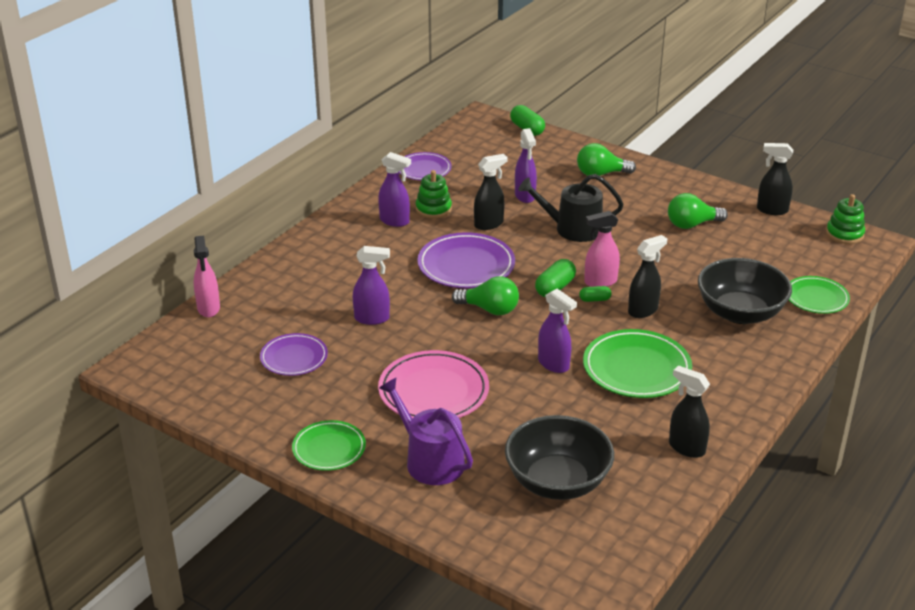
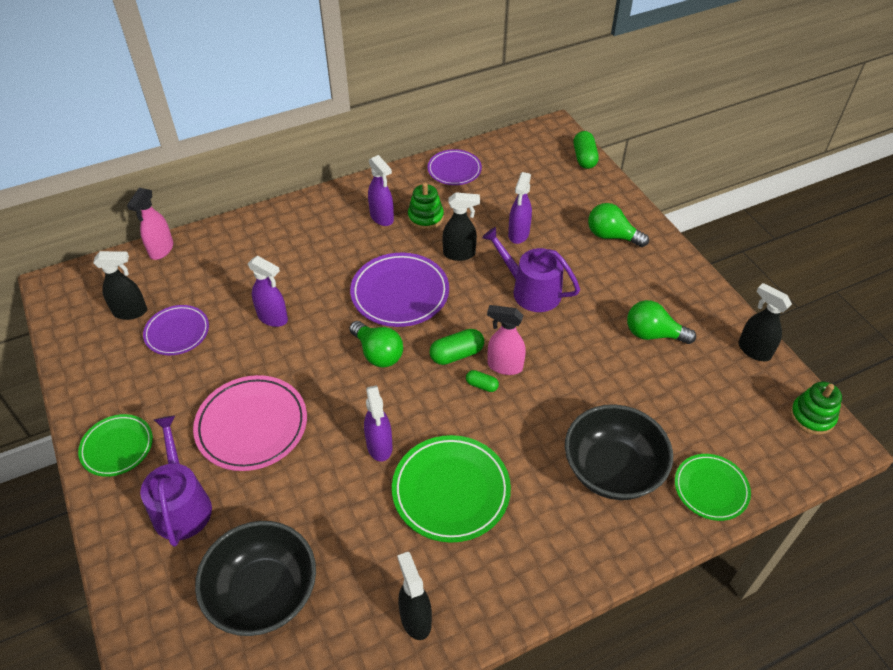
camera: 30 degrees right, 15 degrees up
(572, 229) = (531, 290): black watering can -> purple watering can
(643, 310) = (516, 420): black spray bottle -> black spray bottle (130, 312)

